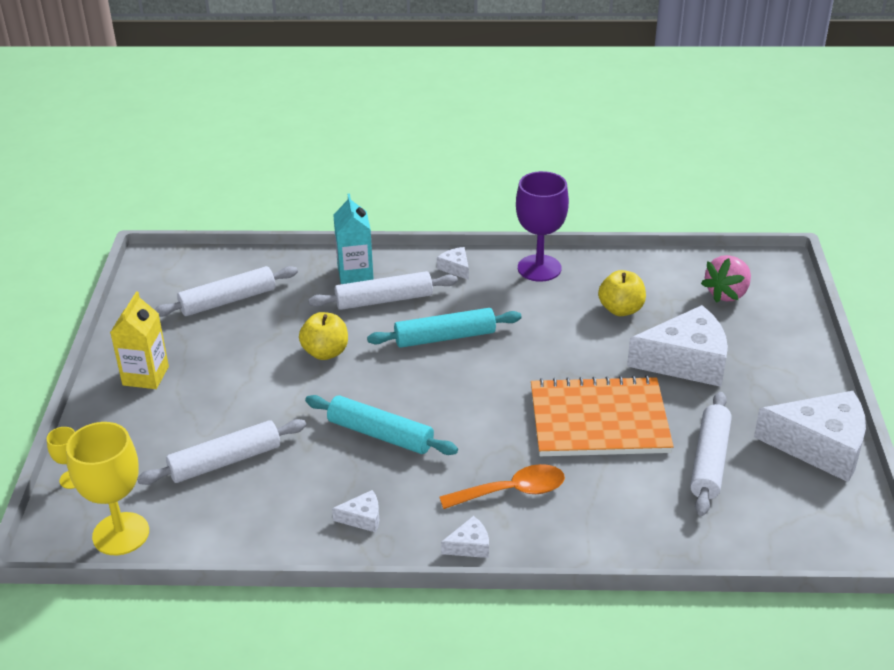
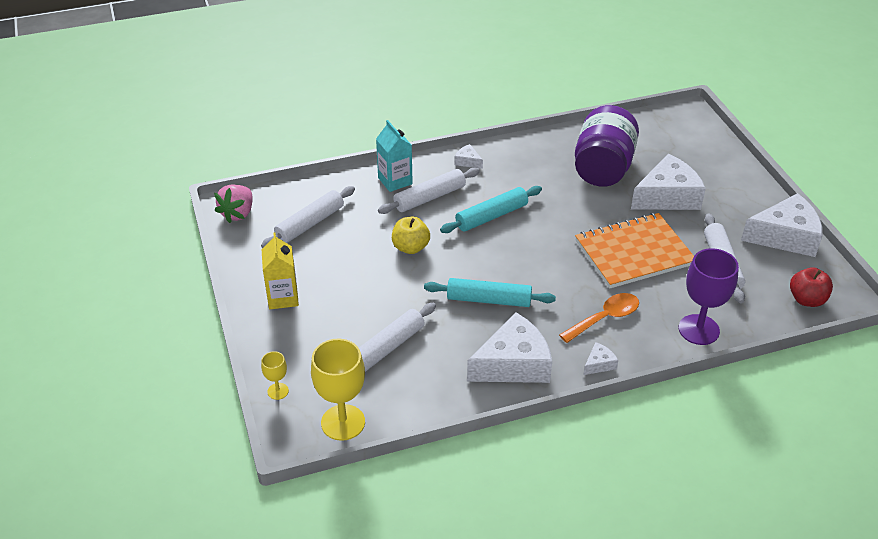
camera: 20 degrees left, 5 degrees up
(362, 518) = (513, 364): white cheese -> white cheese, size x2.33
(539, 268) = (528, 149): purple goblet -> purple goblet (698, 330)
(621, 309) = (603, 168): yellow apple -> purple jar
(727, 294) = (667, 141): pink strawberry -> pink strawberry (238, 213)
(802, 534) = (806, 300): none -> red apple

